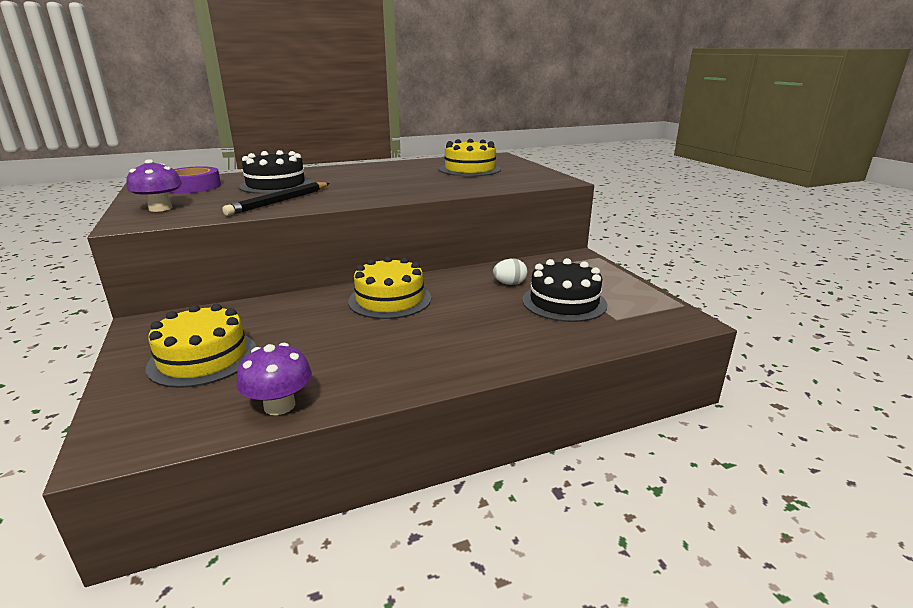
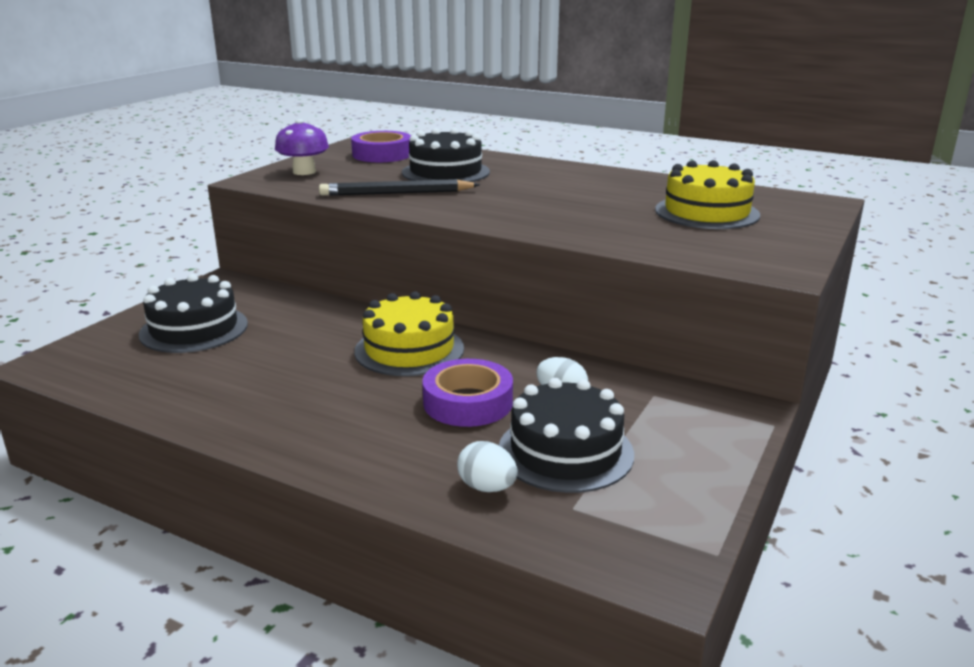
camera: 50 degrees right, 0 degrees up
(203, 358) = (194, 329): yellow cake -> black cake
(279, 405) = (152, 394): purple mushroom -> none
(479, 306) = (468, 402): none -> purple tape
(573, 332) = (487, 487): none -> white egg

